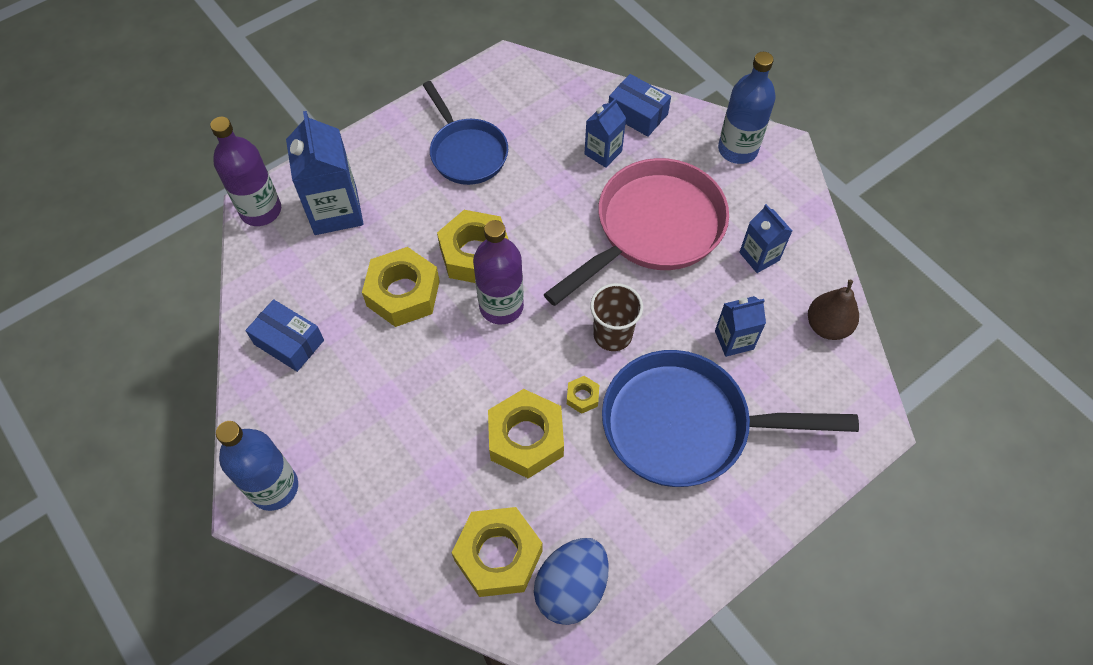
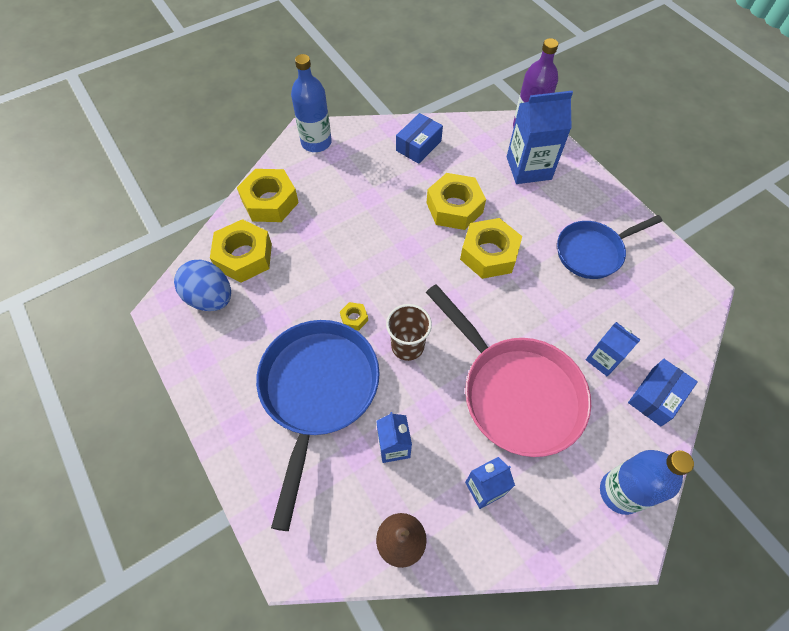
camera: 95 degrees right, 0 degrees up
(501, 306) = (439, 269): purple bottle -> none
(526, 438) = (326, 278): yellow nut -> yellow nut (270, 201)

